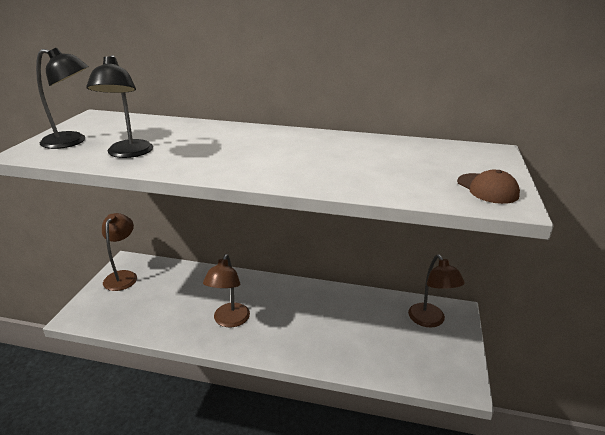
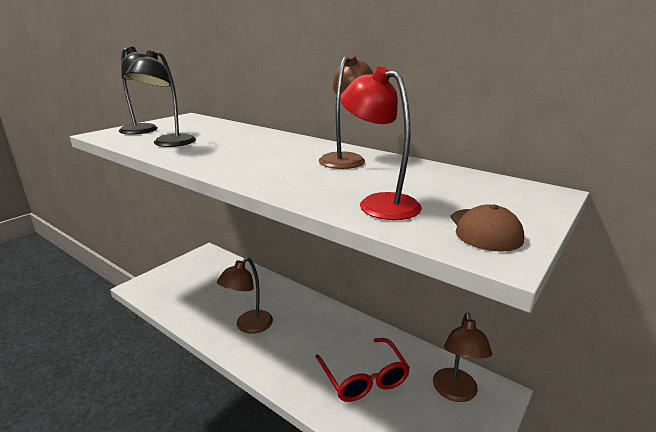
camera: 25 degrees right, 5 degrees down
(123, 276) = (195, 263): brown lamp -> brown lamp (346, 158)
(358, 332) = (364, 378): none -> red glasses
(398, 181) = (379, 203): none -> red lamp

